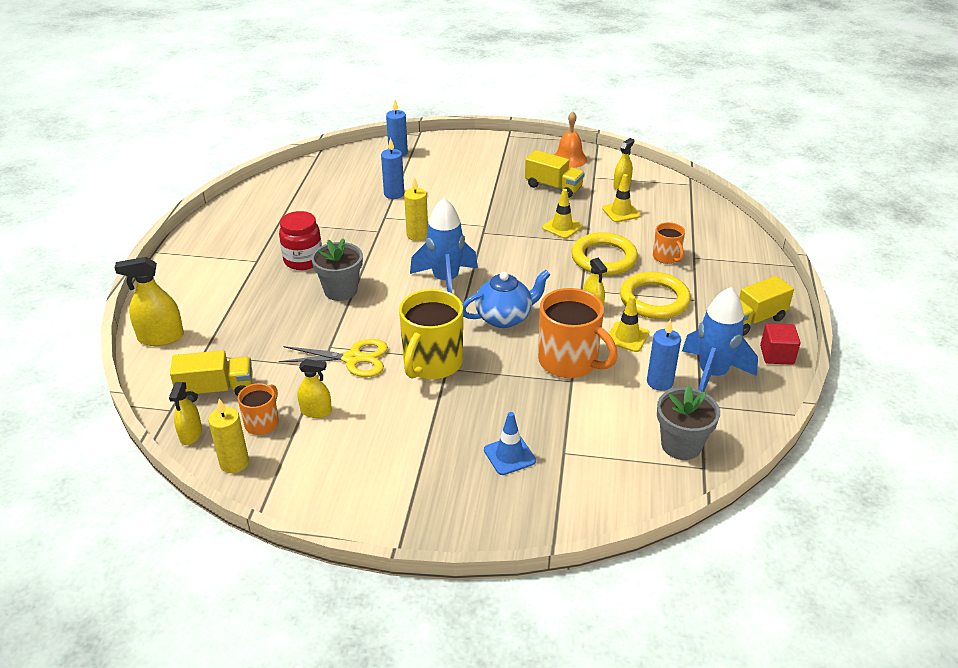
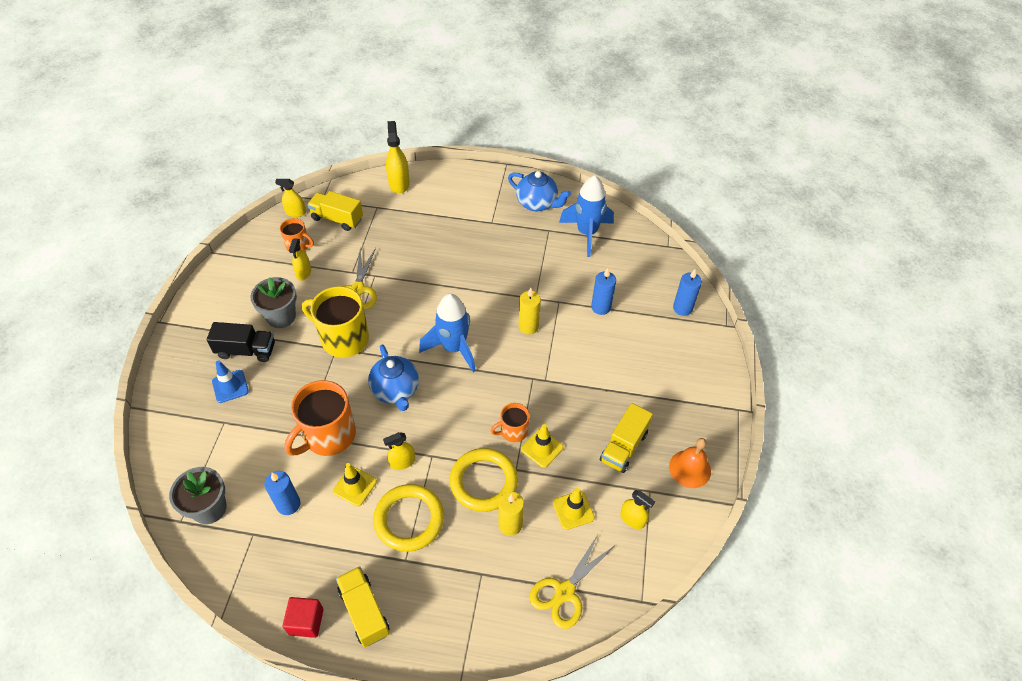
camera: 90 degrees right, 15 degrees up
(216, 390) = (337, 219): yellow truck -> yellow truck turned 120 degrees clockwise
(233, 230) = (537, 203): none -> blue teapot
(234, 463) = (264, 236): yellow candle -> yellow candle (510, 524)
(303, 260) = (490, 250): red jar -> none
(341, 290) = (446, 277): grey flower pot -> grey flower pot (281, 316)
(451, 449) = (246, 350): none -> black truck
(667, 257) = (482, 544): orange mug -> orange mug (513, 431)
(695, 217) = (565, 592): none -> yellow scissors
(712, 375) = (289, 552): blue rocket -> blue rocket (587, 233)

